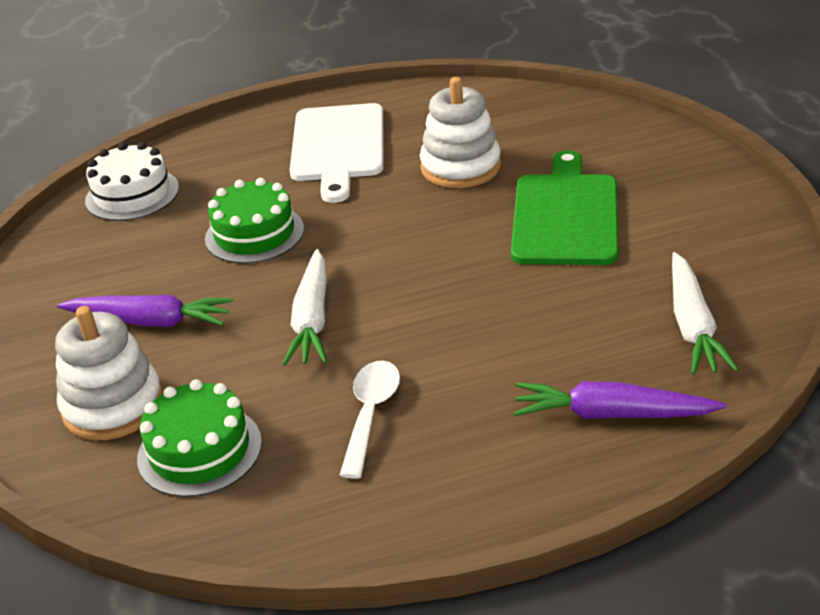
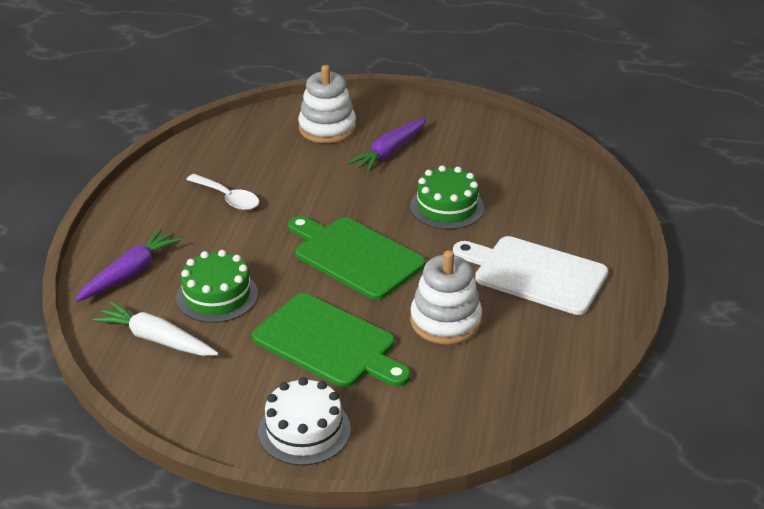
camera: 115 degrees right, 0 degrees up
(132, 194) = (548, 173): white cake -> white cake (304, 430)
(199, 450) = (263, 144): green cake -> green cake (217, 295)
(312, 319) = (330, 203): white carrot -> none
(406, 257) = (355, 256): none -> green cutting board

